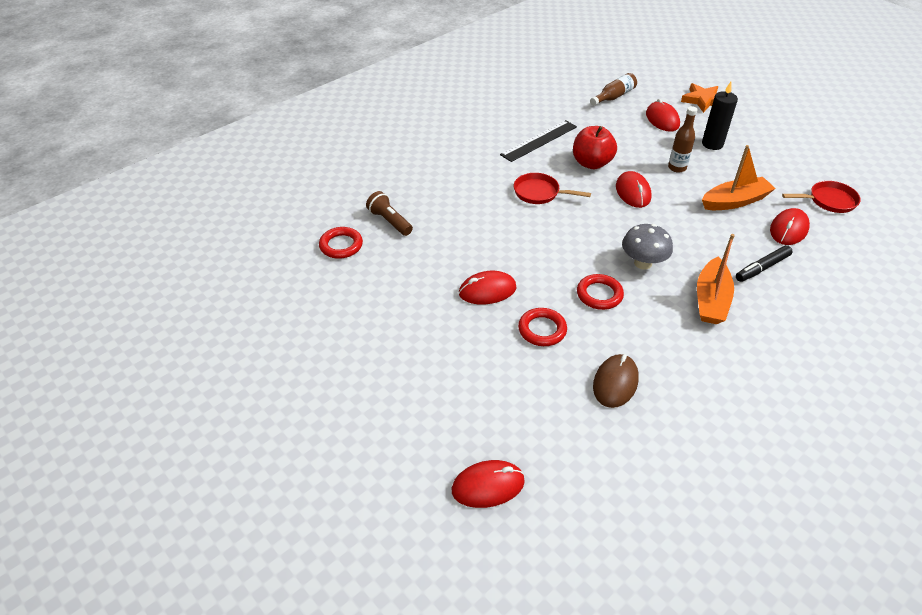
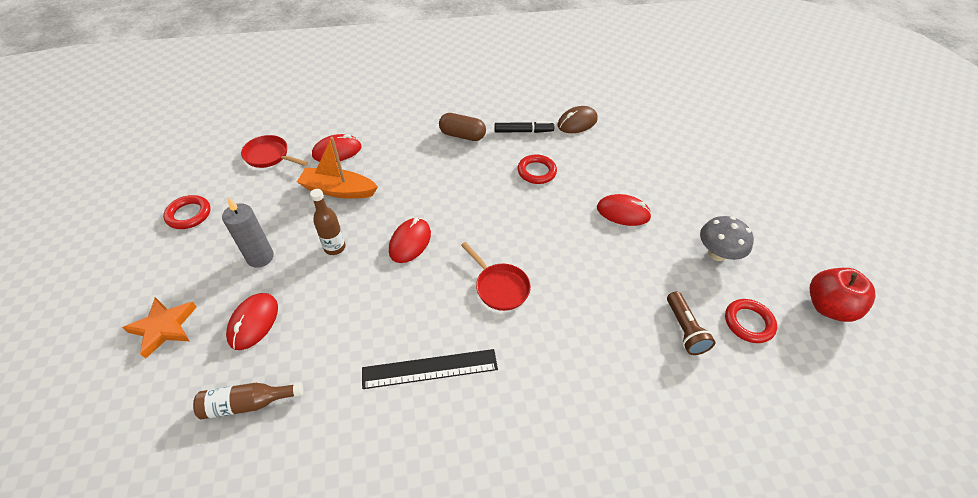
camera: 150 degrees left, 5 degrees up
(488, 486) = (689, 112): red mouse -> none
(542, 330) = (600, 168): red ring -> red ring (189, 214)
(591, 163) = (408, 298): red apple -> red apple (828, 307)
(643, 263) = (479, 178): grey mushroom -> grey mushroom (717, 254)
(711, 300) = (462, 135): orange boat -> brown capsule
(712, 144) = (260, 257): black candle -> grey candle
(762, 268) = (399, 137): black marker -> black marker (523, 131)

